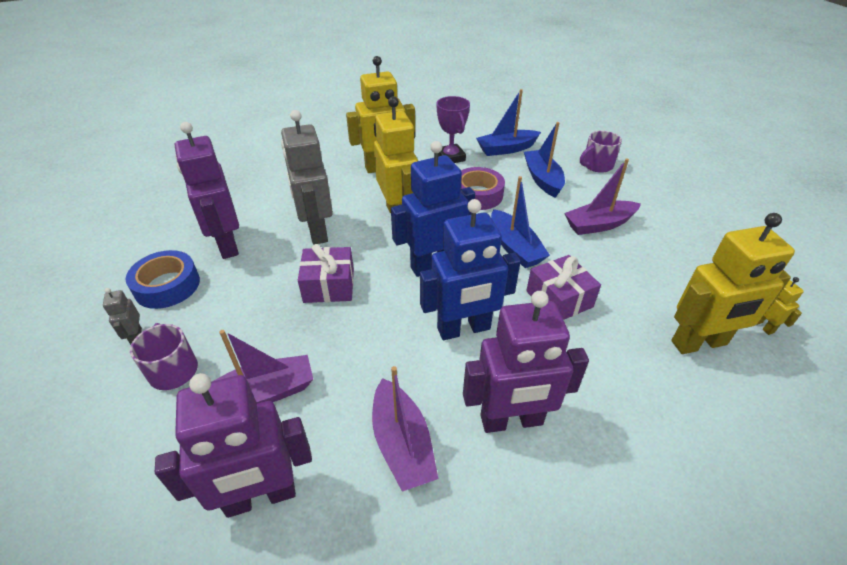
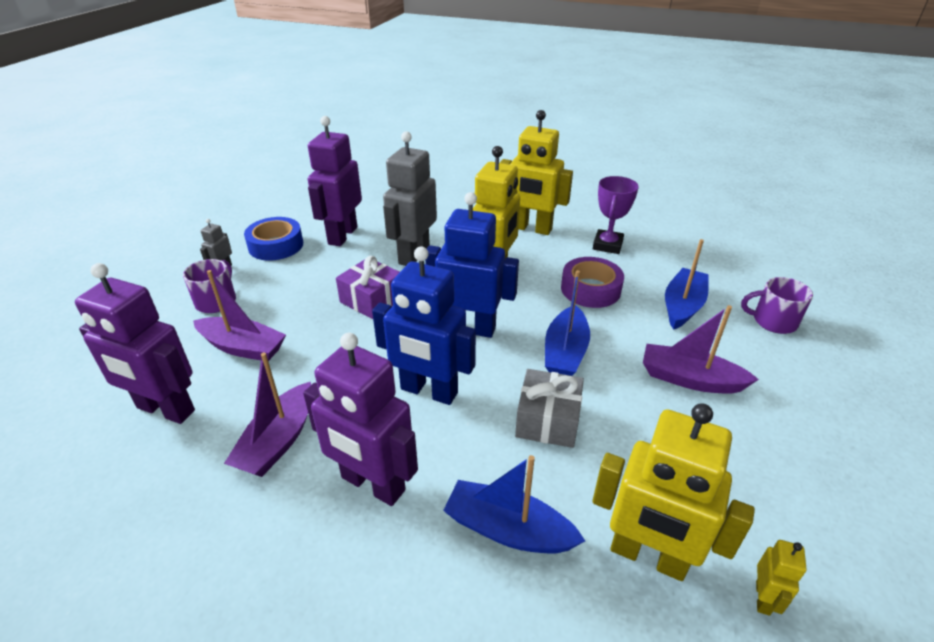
camera: 40 degrees right, 5 degrees down
(506, 149) = (679, 261): blue boat -> blue boat (508, 529)
(559, 299) = (547, 420): purple gift -> grey gift

